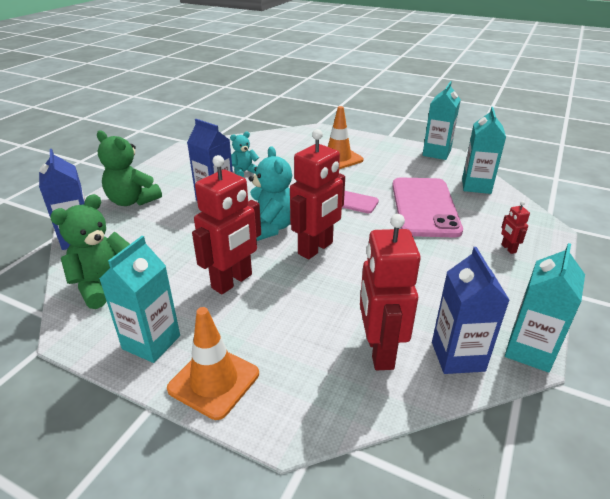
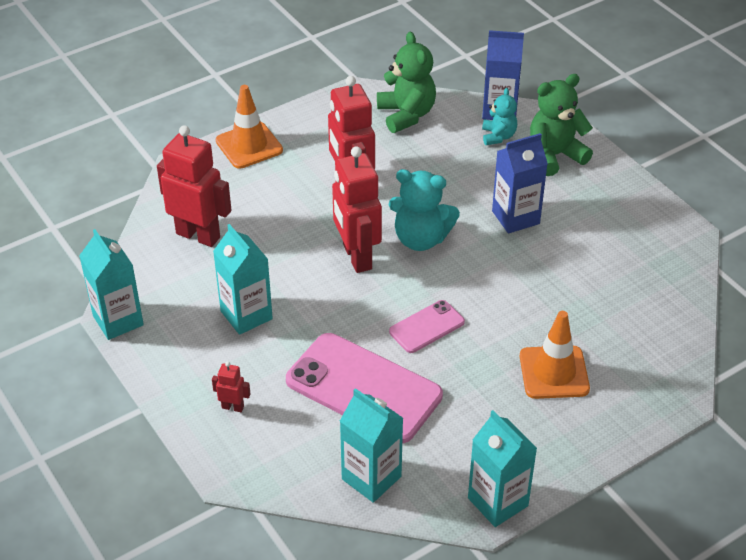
camera: 120 degrees right, 10 degrees up
(151, 342) = (314, 126): turquoise carton -> turquoise carton (246, 315)
(244, 172) = (571, 262): turquoise teddy bear -> turquoise teddy bear (498, 136)
(457, 356) = (153, 275): blue carton -> none

